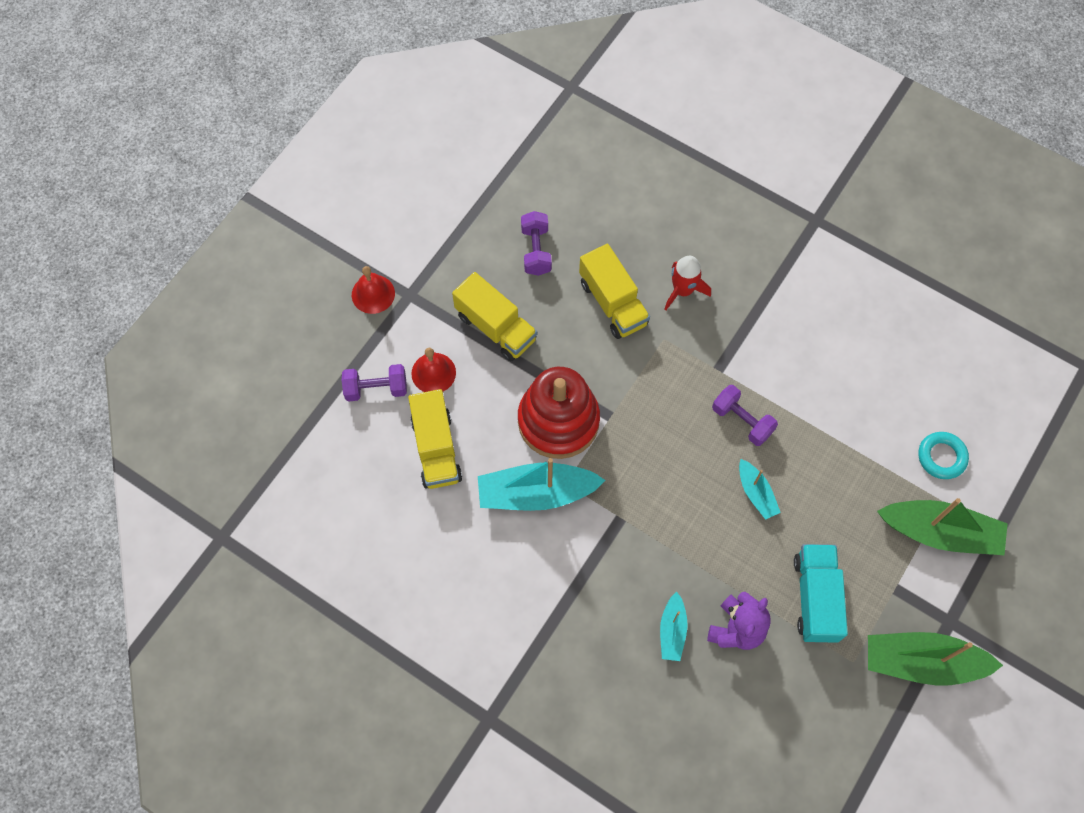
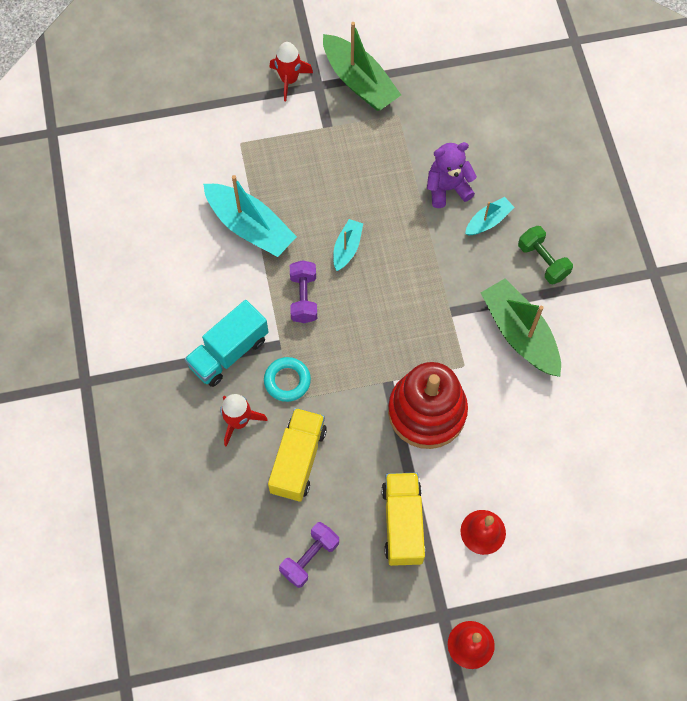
camera: 135 degrees left, 0 degrees up
(376, 388) = (537, 560): purple dumbbell -> none
(436, 449) = (533, 472): yellow truck -> none
(536, 493) = (491, 377): turquoise boat -> turquoise boat (250, 227)
(591, 637) = (542, 261): none -> green dumbbell
(815, 598) = (380, 162): turquoise truck -> turquoise truck (228, 352)
(940, 532) = (264, 130): green boat -> green boat (519, 334)
(941, 457) = (208, 165): turquoise ring -> turquoise ring (287, 381)
(978, 602) = (289, 80): none -> red rocket

